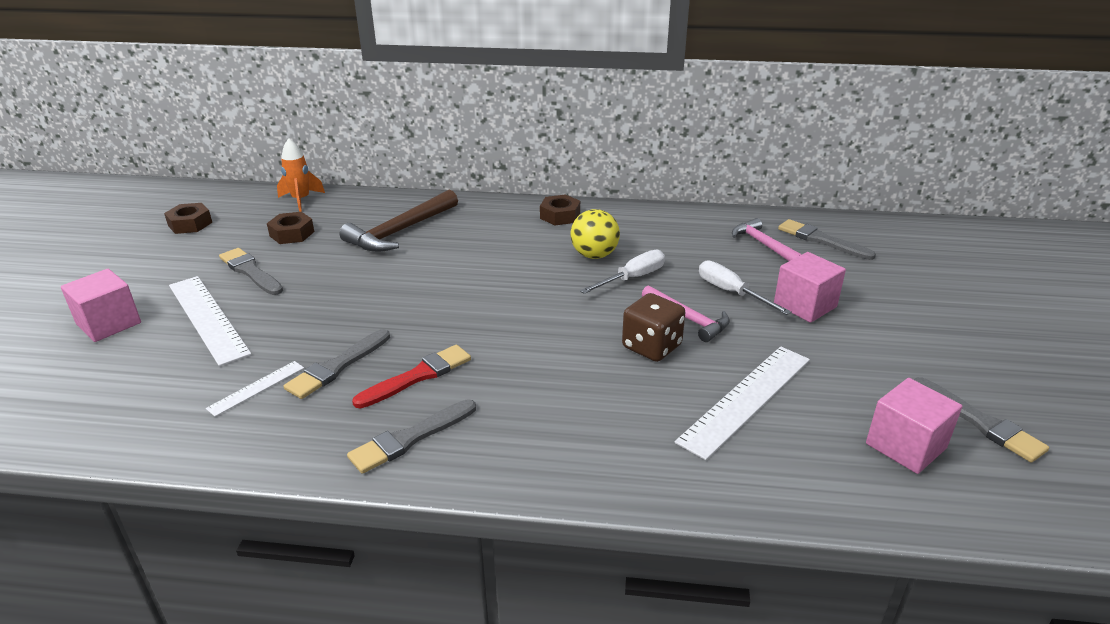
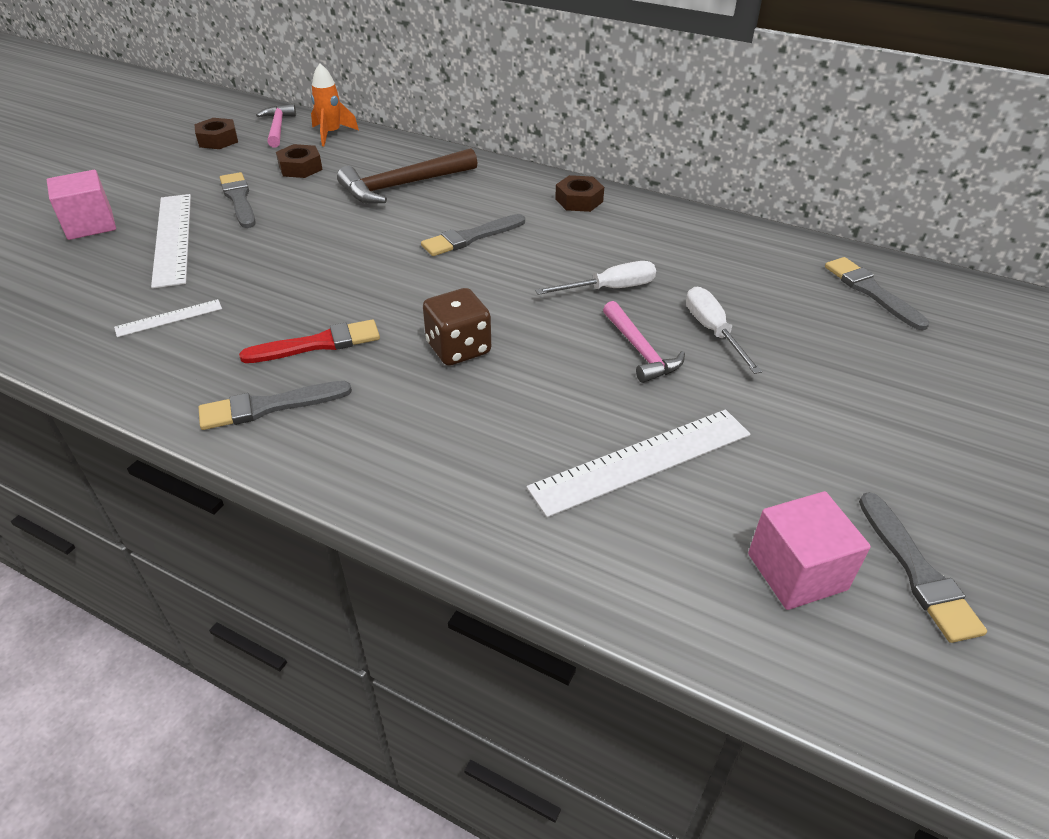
camera: 20 degrees right, 10 degrees up
(337, 367) = (252, 315): grey brush -> grey brush (471, 237)
(594, 255) = (585, 253): yellow ball -> none
(651, 347) = (577, 372): brown dice -> brown dice (458, 348)
(764, 245) = (793, 282): pink hammer -> pink hammer (278, 128)
(805, 305) = (792, 367): pink cube -> none

